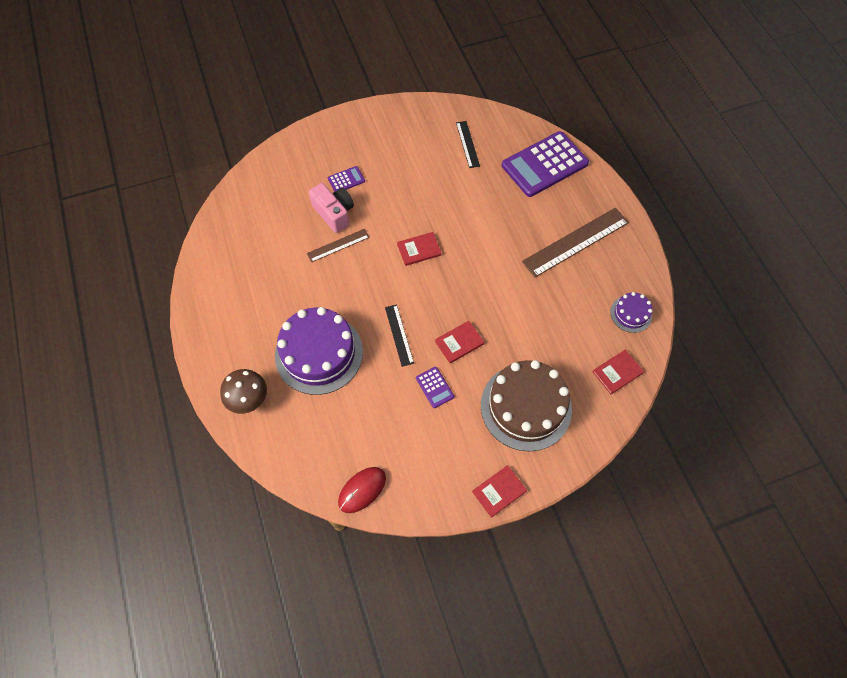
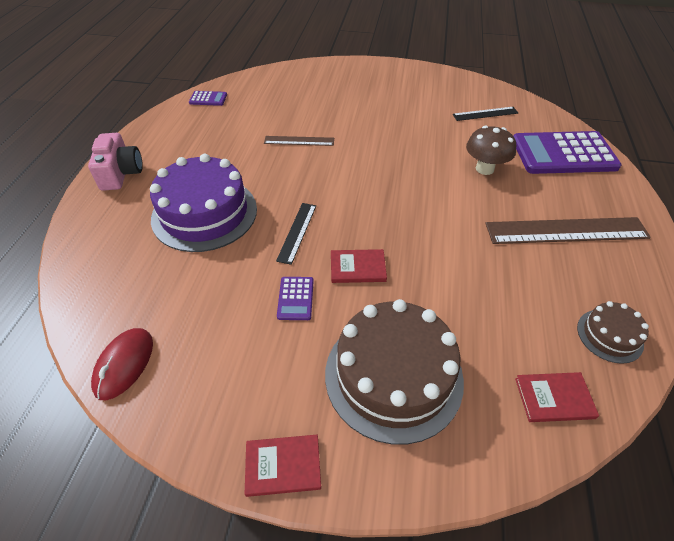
camera: 30 degrees right, 15 degrees down
(249, 399) = (105, 222): brown mushroom -> brown mushroom (484, 169)
(334, 213) = (315, 119): pink camera -> pink camera (121, 173)
(346, 180) = (346, 101): purple calculator -> purple calculator (208, 99)
(362, 490) = (124, 364): red mouse -> red mouse turned 60 degrees counterclockwise
(419, 250) = (375, 172): red book -> none
(467, 144) = (485, 114): black ruler -> black ruler turned 60 degrees clockwise
(631, 314) = (609, 335): purple cake -> brown cake

